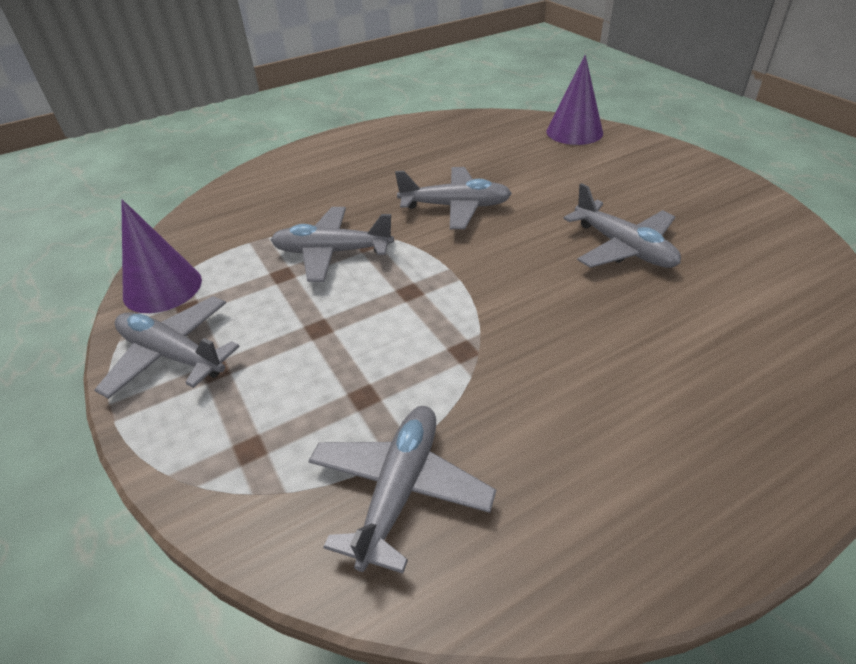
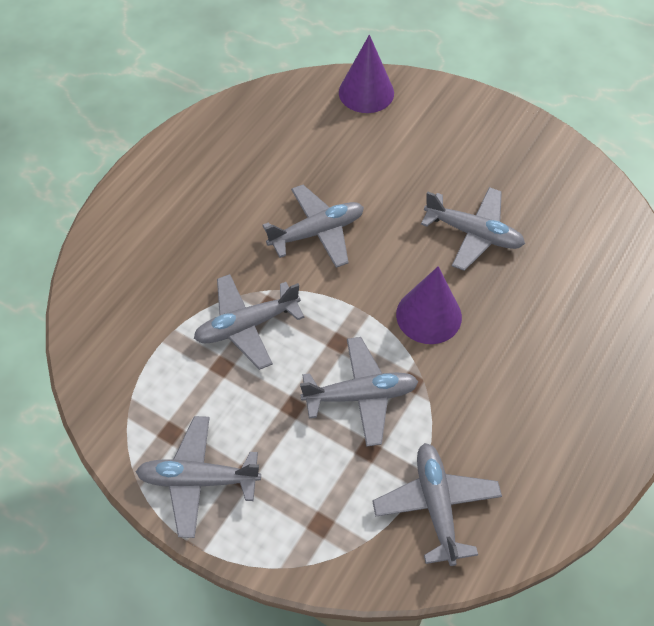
camera: 30 degrees left, 15 degrees up
(162, 288) = (128, 422): purple cone -> purple cone (428, 315)
(396, 343) = (360, 395): none -> grey plane

